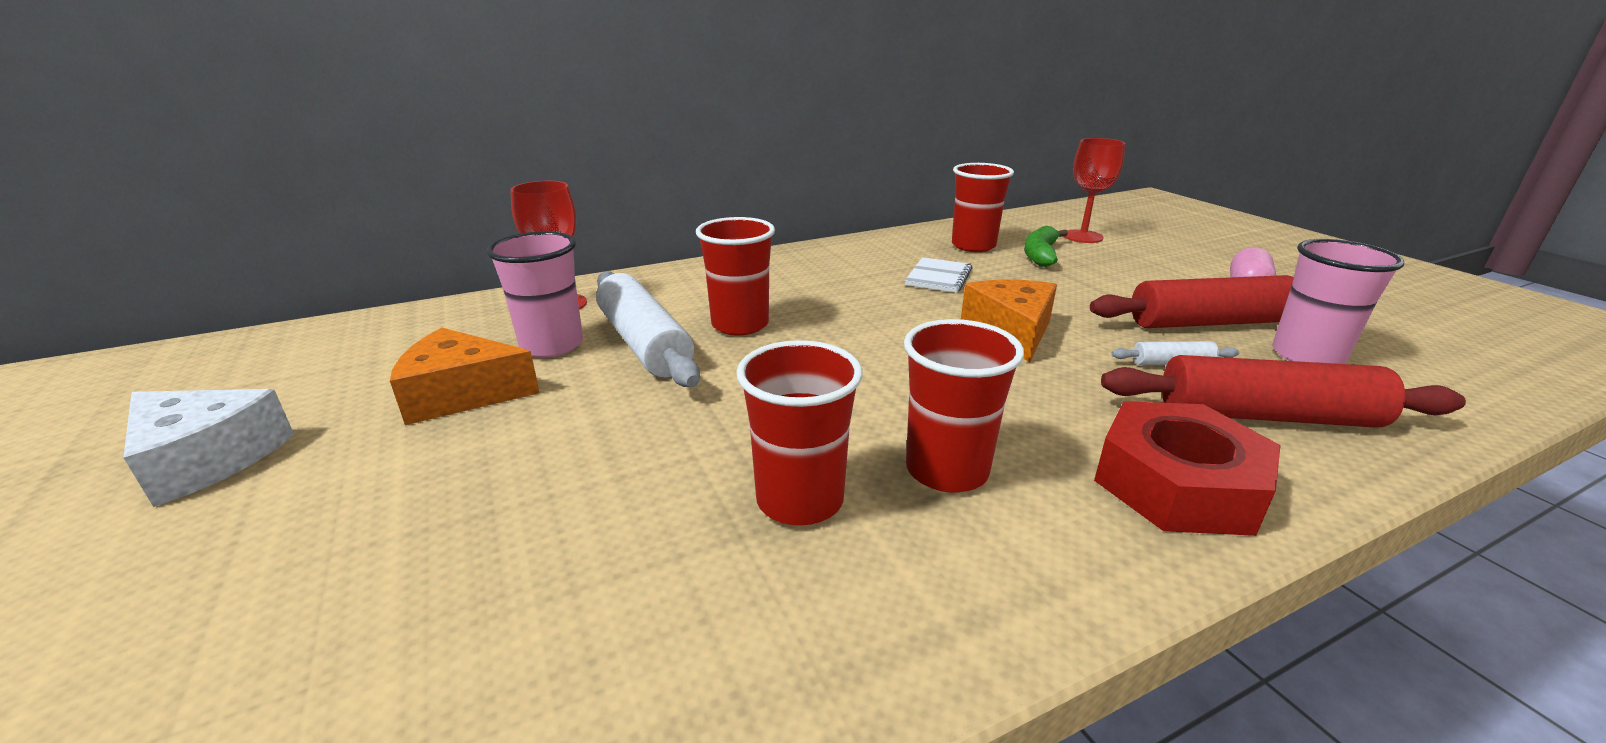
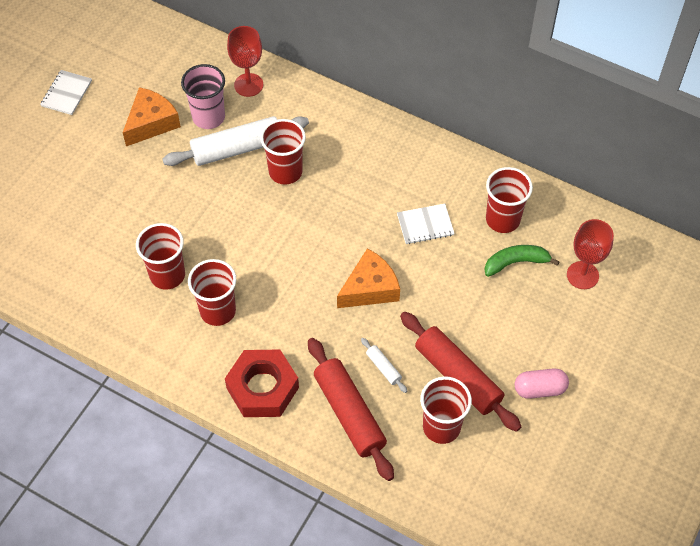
camera: 55 degrees right, 30 degrees up
(207, 459) = (66, 93): white cheese -> white notebook
(462, 394) = (151, 123): orange cheese -> orange cheese turned 75 degrees clockwise
(644, 343) = (237, 149): white rolling pin -> white rolling pin turned 45 degrees clockwise
(1307, 356) = (441, 427): pink cup -> red cup

